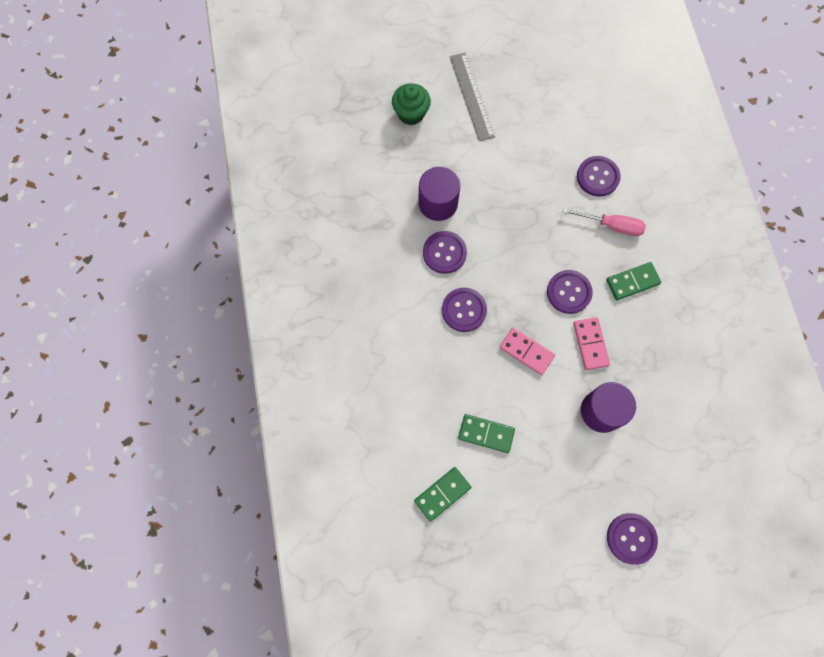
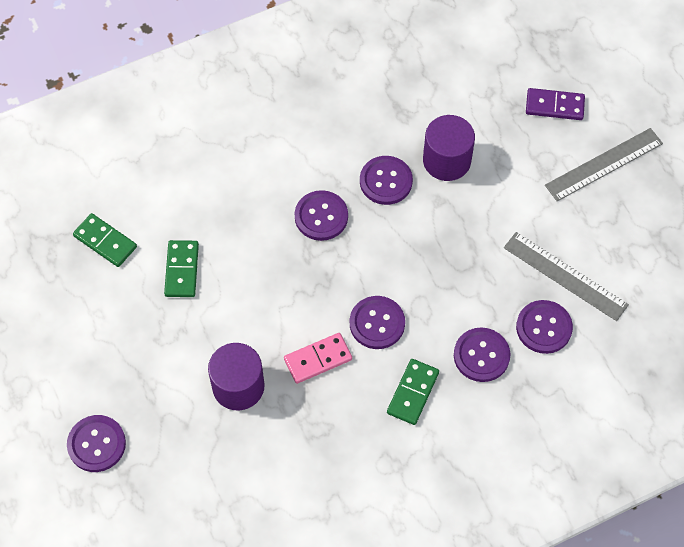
camera: 75 degrees right, 10 degrees down
(411, 113) = (554, 106): green cupcake -> purple domino
(526, 351) = (289, 292): pink domino -> none
(559, 150) = (565, 276): none -> grey ruler
(611, 225) = (481, 355): pink screwdriver -> purple button
(632, 282) = (413, 393): green domino -> green domino turned 60 degrees clockwise

